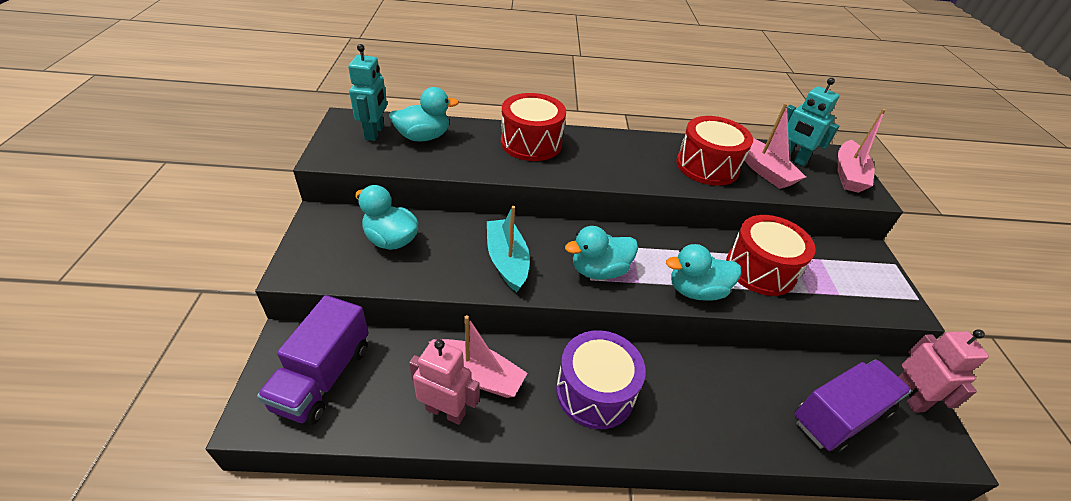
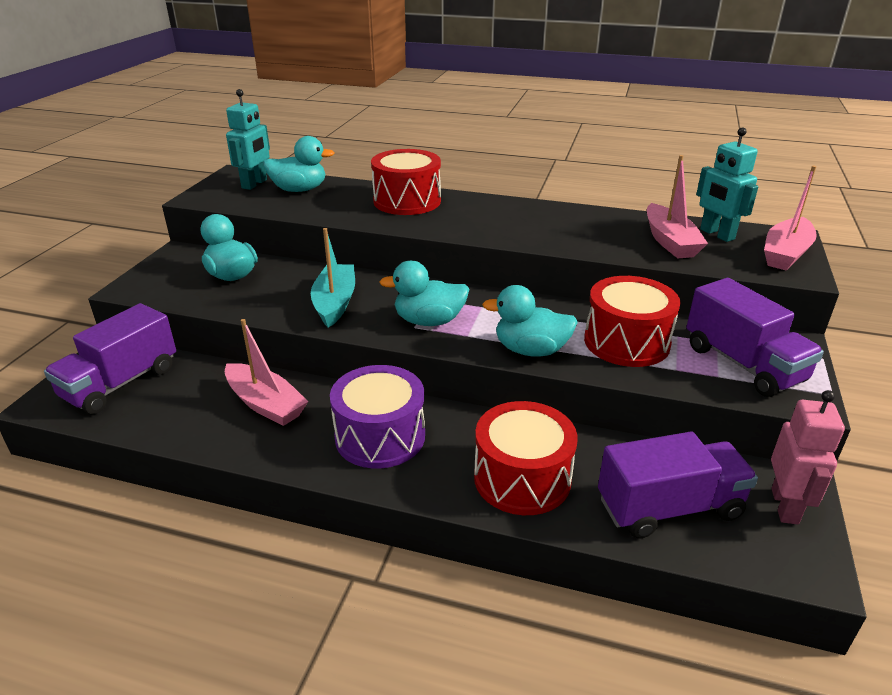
camera: 20 degrees right, 10 degrees down
(445, 411) = (216, 426): pink robot -> none
(707, 166) = (598, 233): red drum -> red drum (522, 478)
(849, 279) = (743, 364): none -> purple truck

